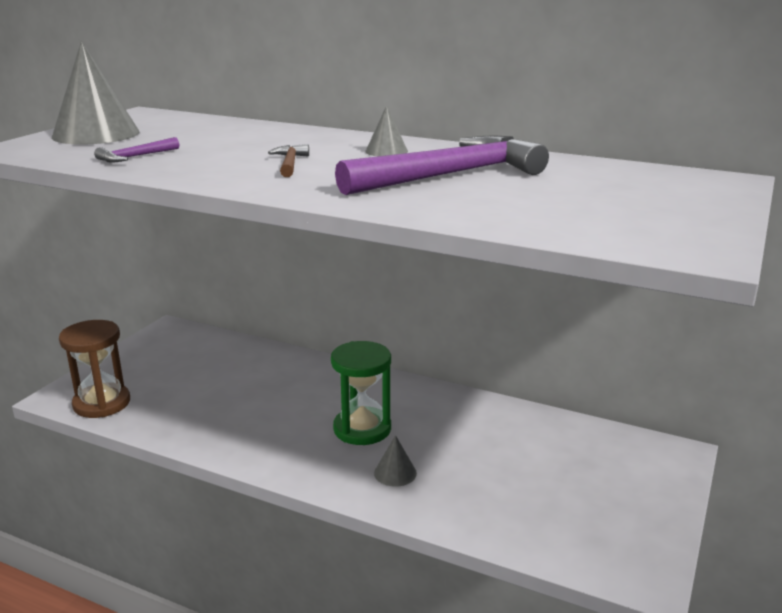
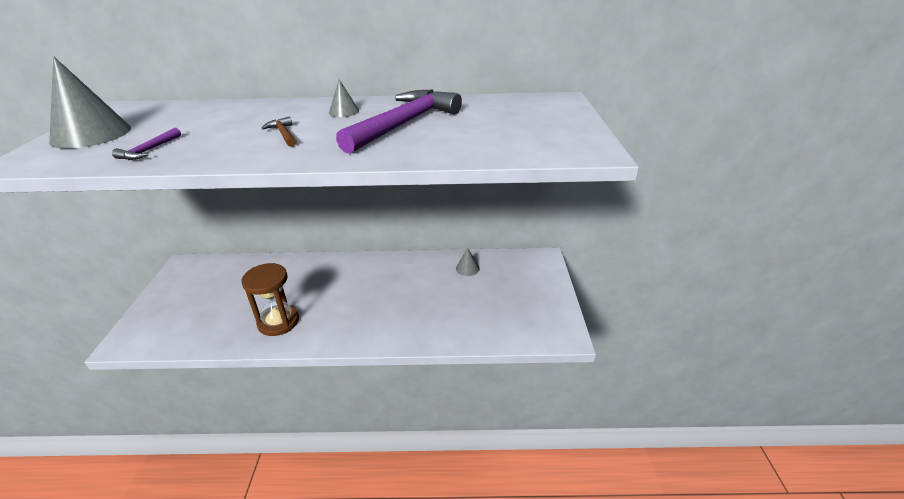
camera: 25 degrees left, 10 degrees up
(102, 403) = (163, 336): brown hourglass -> brown hourglass (278, 322)
(362, 429) = (363, 297): green hourglass -> none
(395, 473) = (400, 320): grey cone -> grey cone (467, 268)

